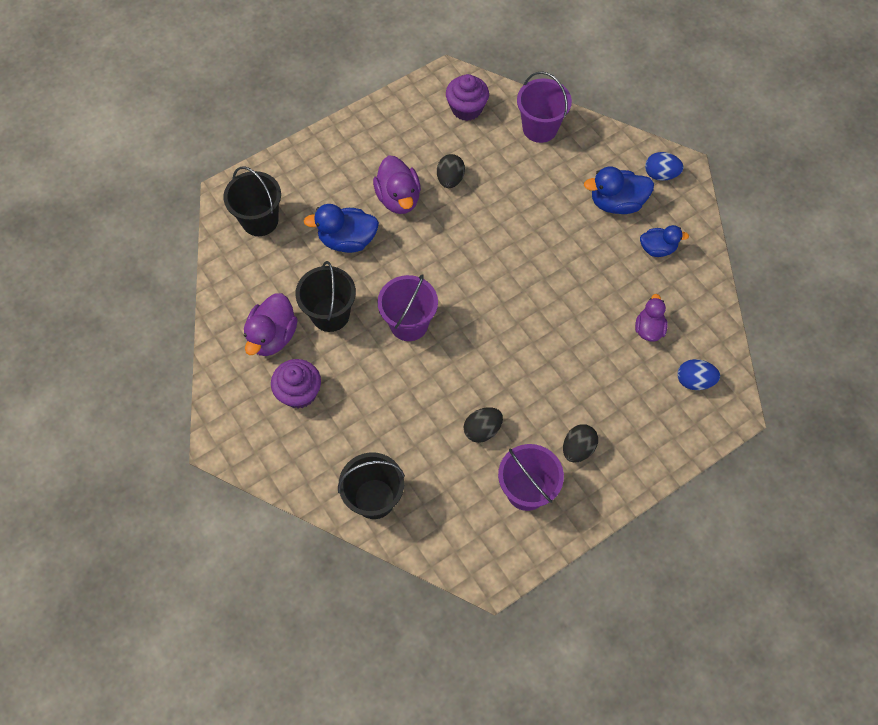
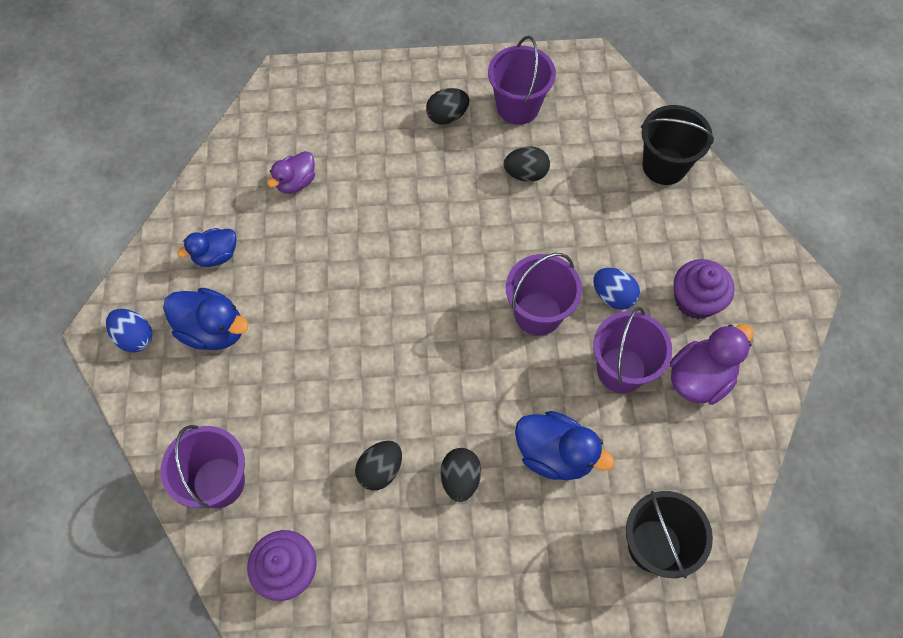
camera: 150 degrees left, 0 degrees up
(330, 314) = (621, 370): black bucket -> purple bucket
(398, 198) = (460, 479): purple duck -> black egg
(657, 248) = (216, 255): blue duck -> blue duck turned 60 degrees counterclockwise
(694, 381) = (295, 118): blue egg -> blue egg (613, 296)

